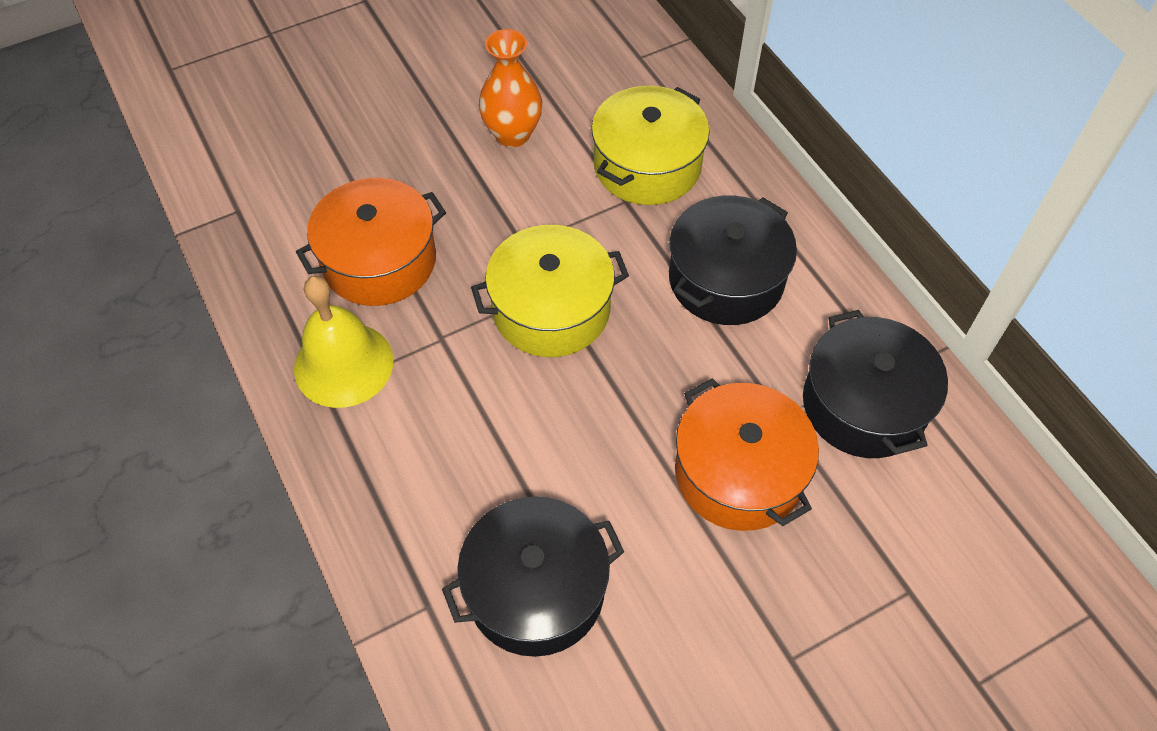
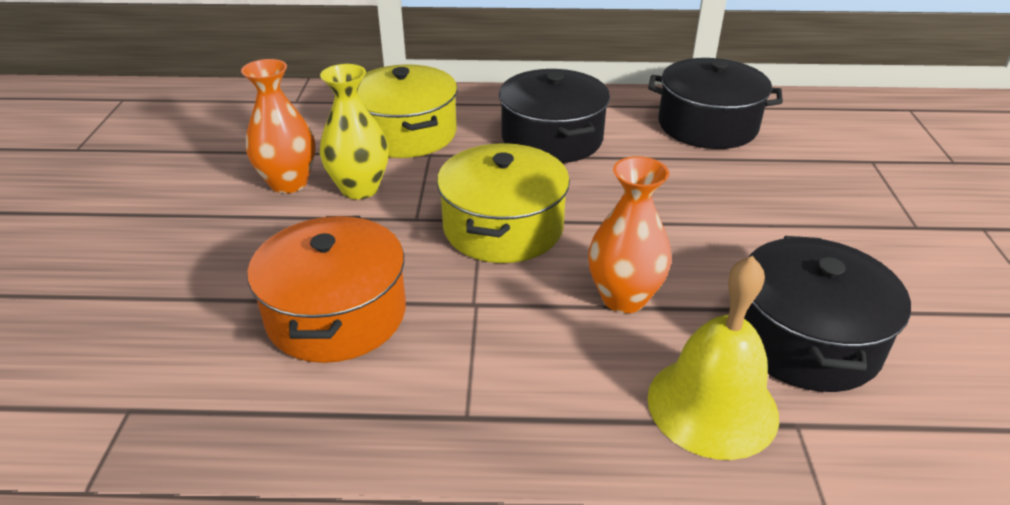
camera: 60 degrees left, 20 degrees down
(343, 364) = (444, 388): yellow bell -> yellow bell (712, 405)
(509, 436) = (623, 298): none -> orange vase
(537, 184) = (360, 189): none -> yellow vase
(739, 473) = (736, 193): orange pot -> none

